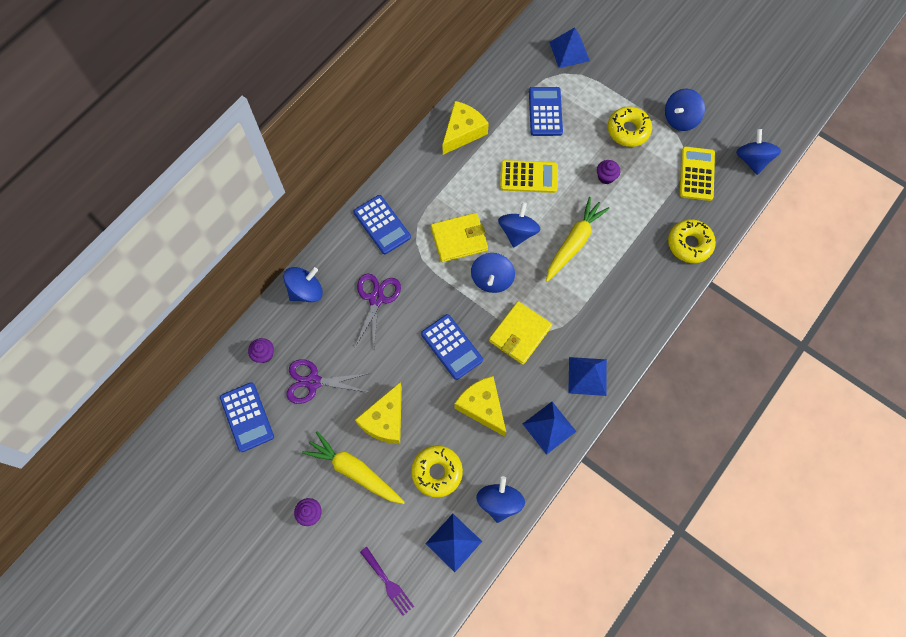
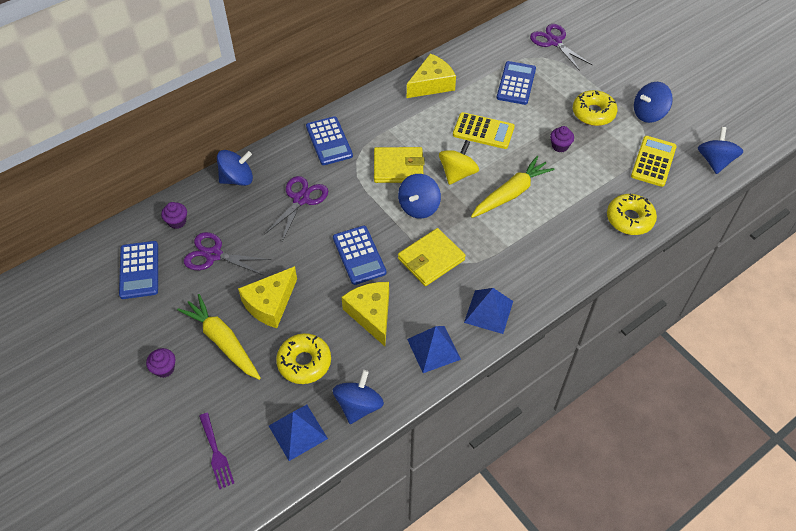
camera: 15 degrees right, 15 degrees down
(517, 232) = (457, 173): blue spinning top -> yellow spinning top
(569, 51) = (554, 42): blue pyramid -> purple scissors

